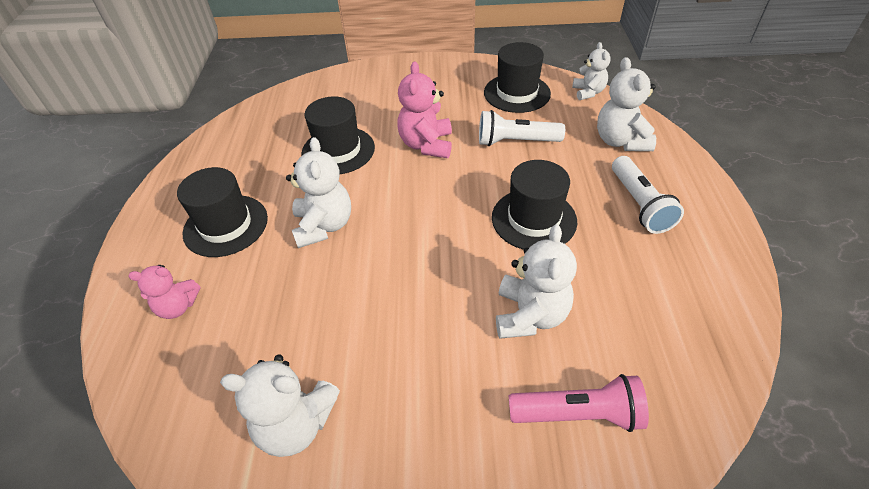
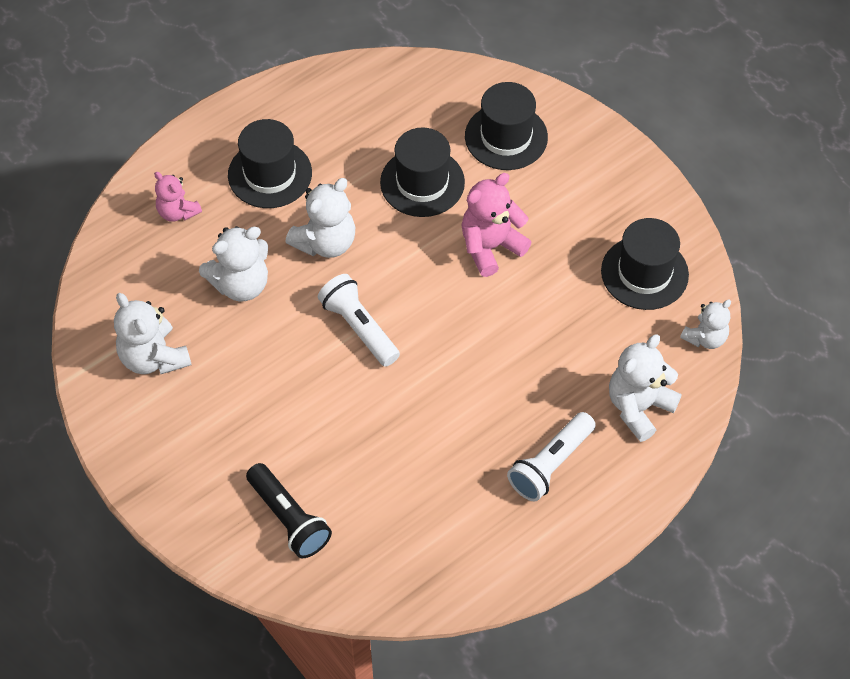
camera: 50 degrees right, 10 degrees up
(515, 141) = (560, 317): white flashlight -> white flashlight (359, 327)
(530, 315) = (352, 444): white teddy bear -> white teddy bear (241, 284)
(534, 219) = (461, 391): black hat -> black hat (506, 137)
(578, 414) = (288, 519): pink flashlight -> black flashlight

